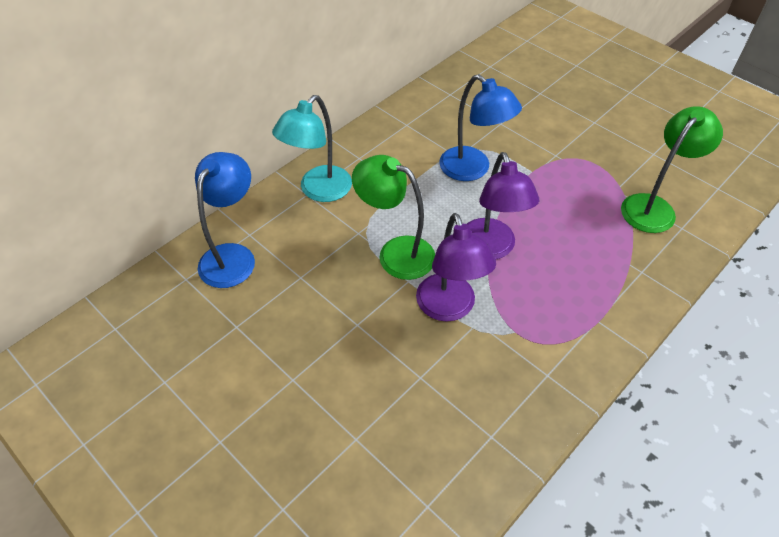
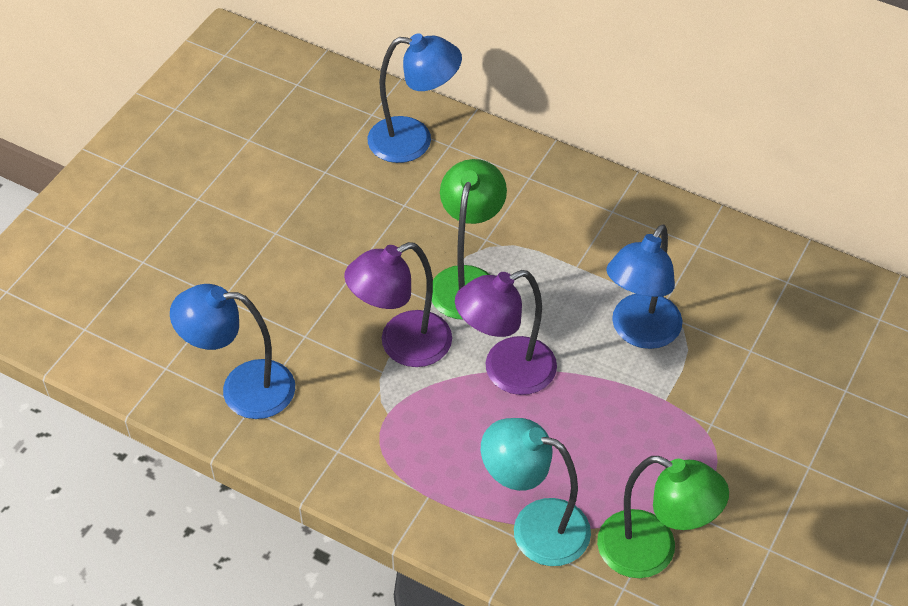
camera: 75 degrees right, 0 degrees up
(319, 191) = (538, 187): turquoise lamp -> turquoise lamp (535, 527)
(468, 439) = (242, 389): none -> blue lamp

